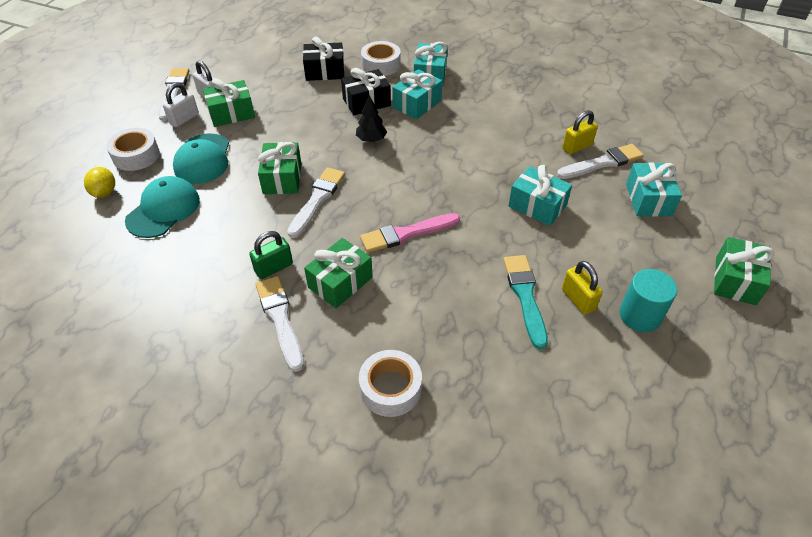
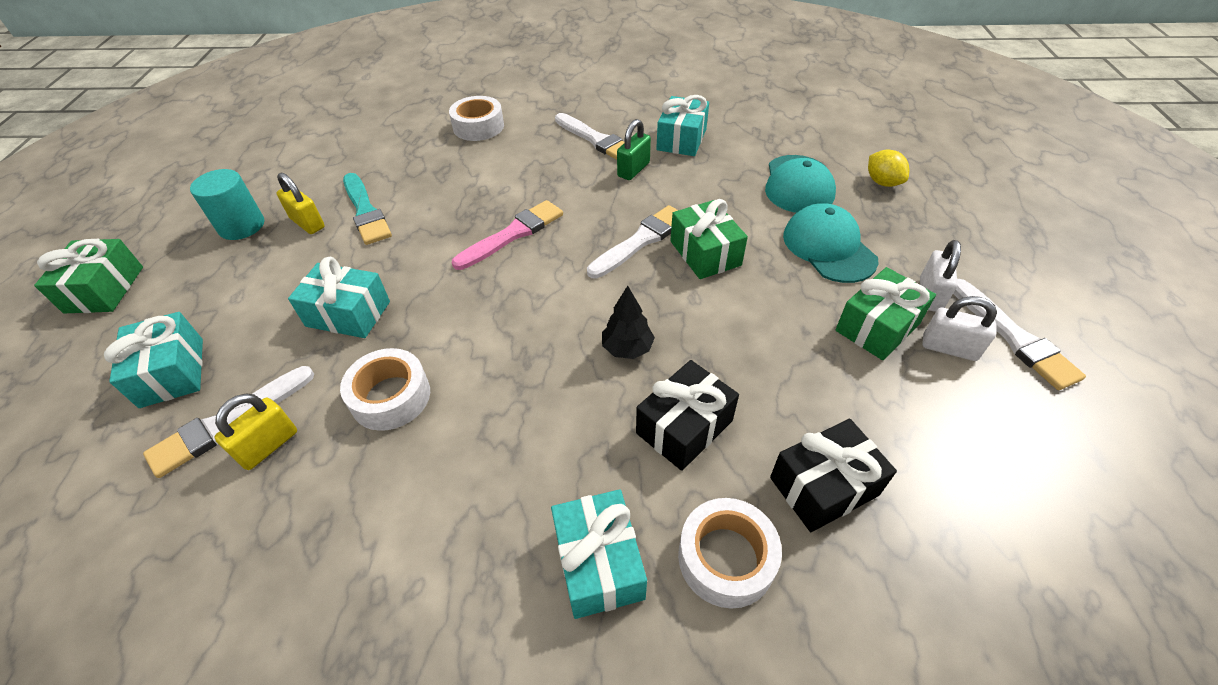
camera: 160 degrees right, 0 degrees up
(136, 155) = (912, 228): white tape -> white tape (391, 397)
(317, 200) = (640, 241): white brush -> white brush turned 135 degrees counterclockwise
(340, 282) = (560, 176): green gift -> none
(417, 104) = (589, 455): turquoise gift -> turquoise gift (681, 139)

